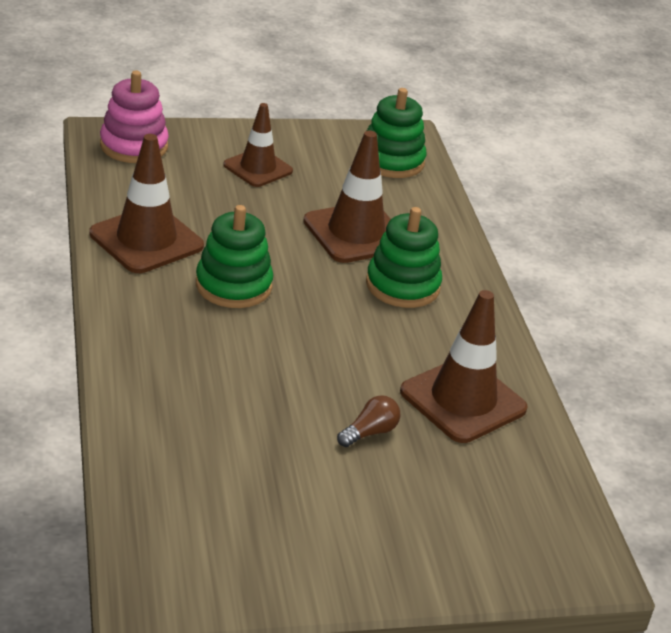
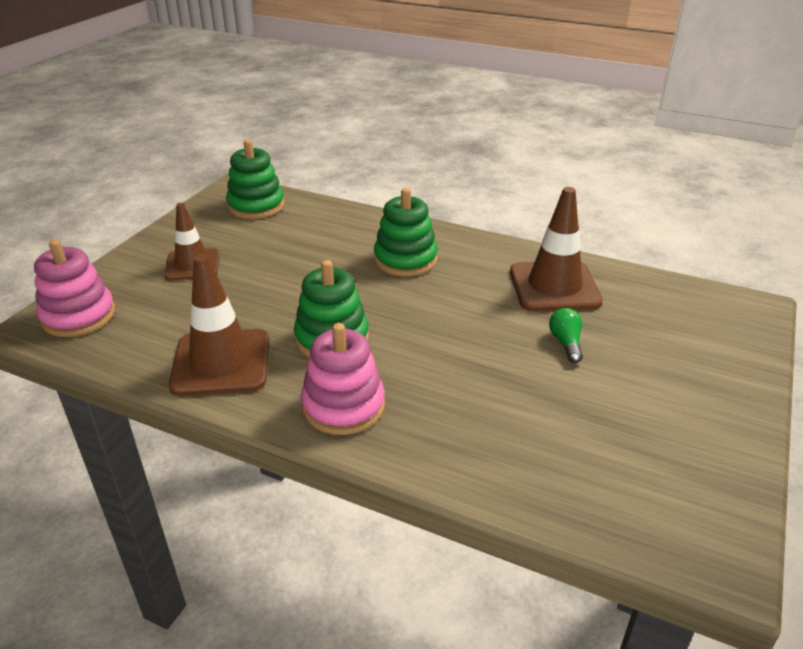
camera: 50 degrees left, 0 degrees up
(153, 324) = (343, 406): none -> pink stacking toy
(356, 233) = (324, 254): brown traffic cone -> none
(369, 432) = (566, 343): brown light bulb -> green light bulb

